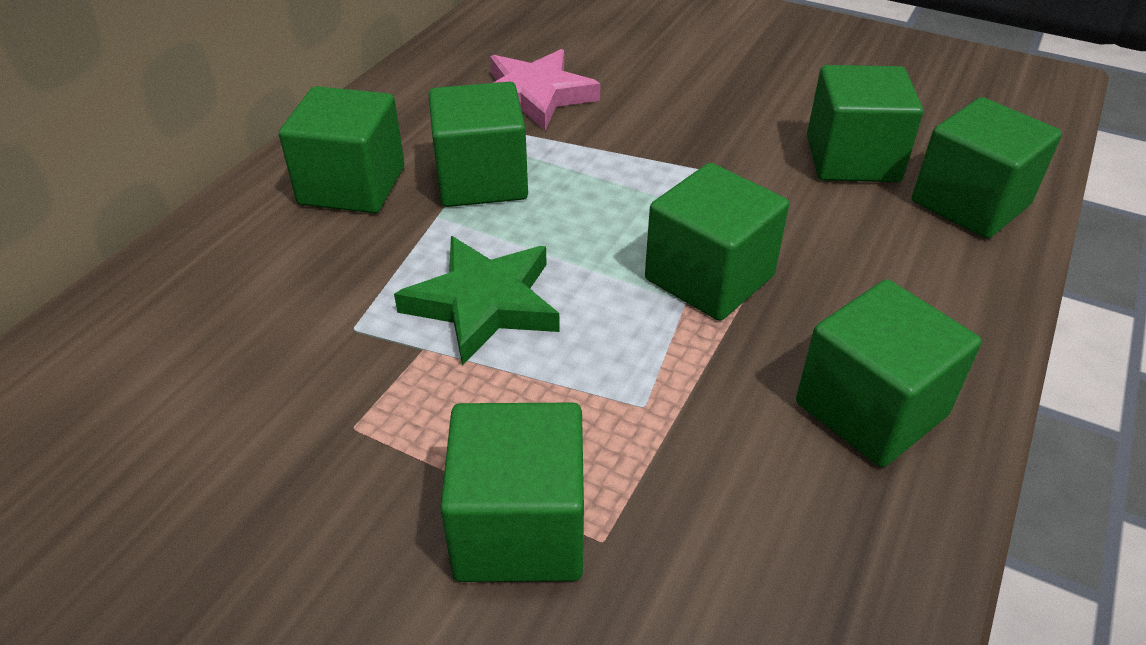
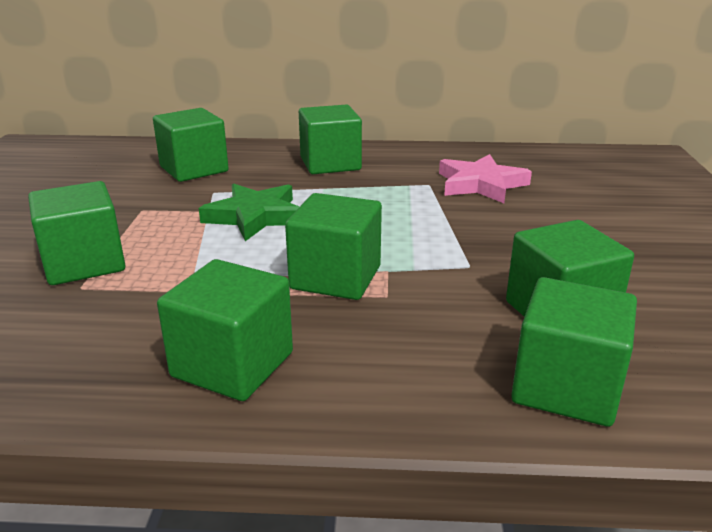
camera: 65 degrees right, 15 degrees down
(481, 180) = (370, 190): green cube -> green cube (194, 169)

